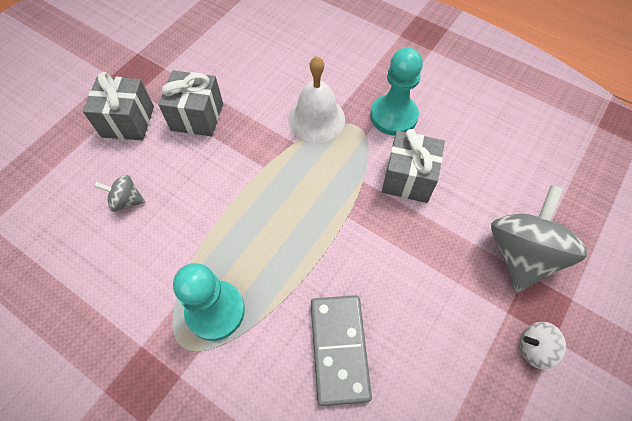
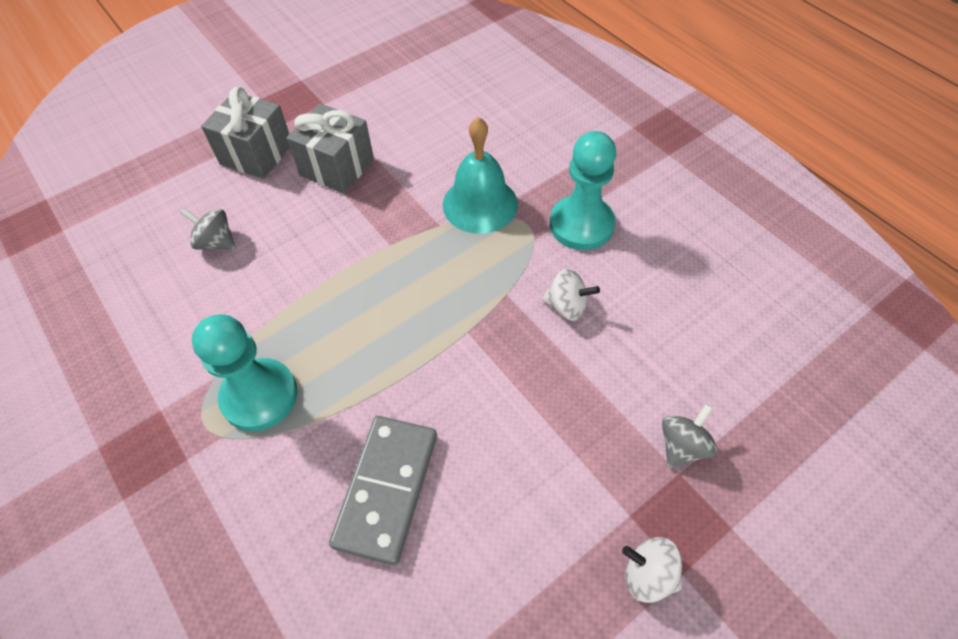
camera: 20 degrees right, 5 degrees down
(316, 119) = (480, 204): white bell -> turquoise bell
(408, 178) = (567, 306): grey gift -> white spinning top
(521, 254) = (682, 446): grey spinning top -> grey spinning top, size x0.48

